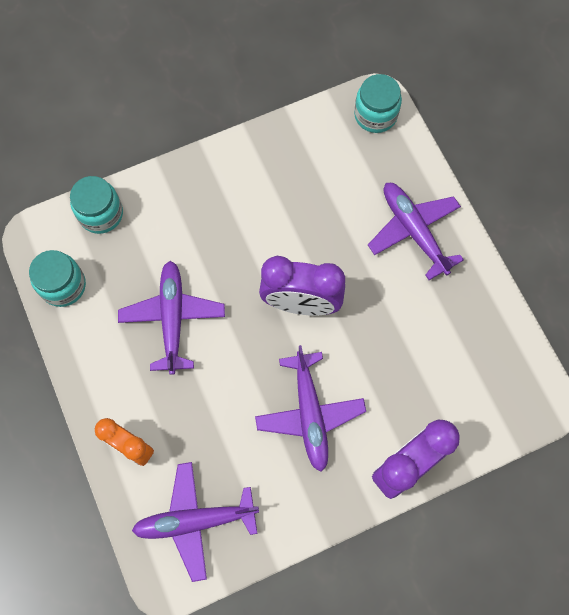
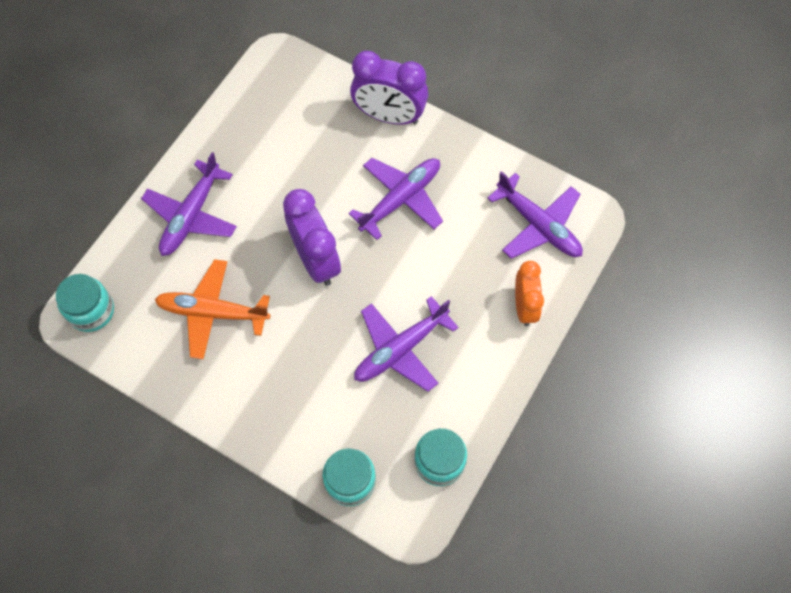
camera: 125 degrees left, 5 degrees down
(310, 198) = (213, 312): none -> orange plane

